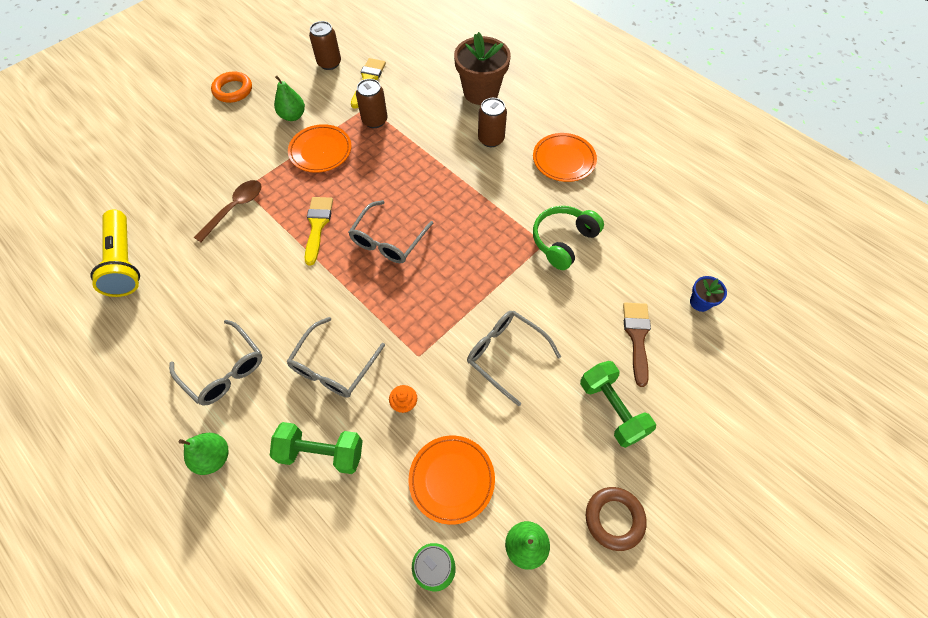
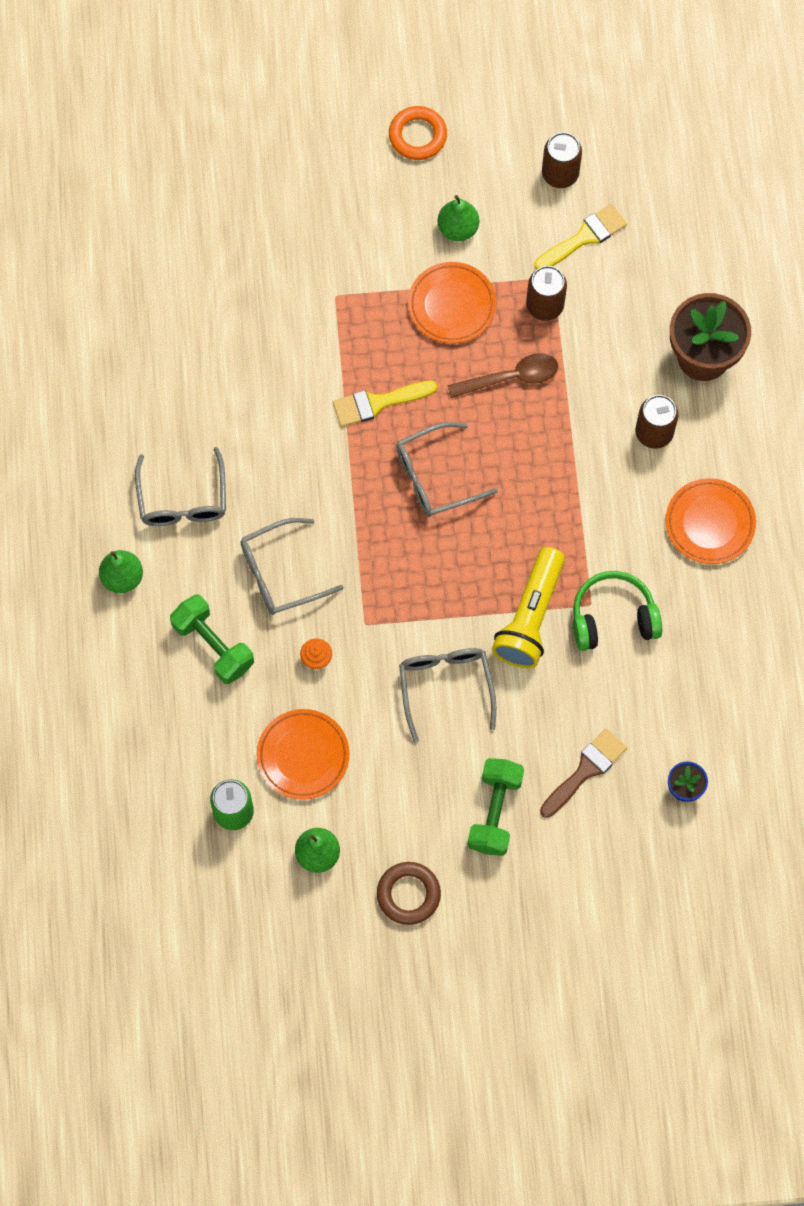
camera: 40 degrees right, 10 degrees up
(125, 262) = (163, 303): yellow flashlight -> yellow flashlight (530, 617)
(234, 208) = (309, 316): brown spoon -> brown spoon (510, 377)
(317, 225) = (378, 403): yellow brush -> yellow brush turned 150 degrees counterclockwise

